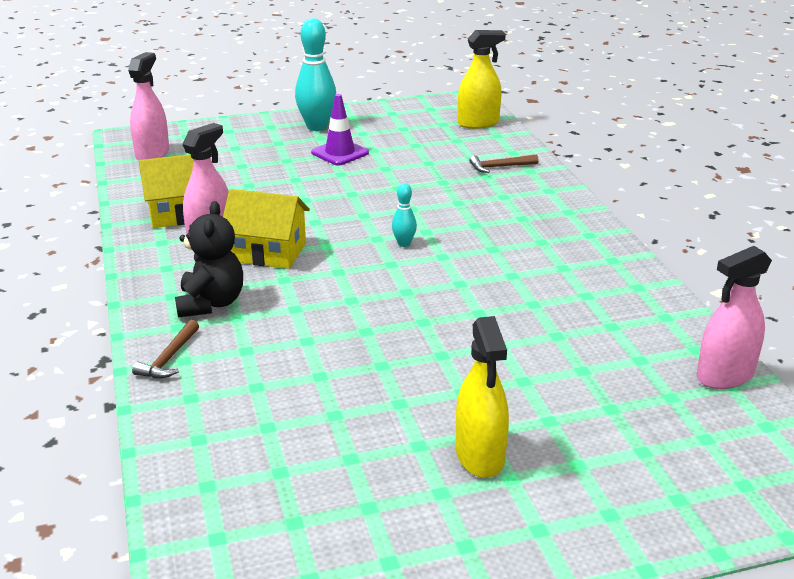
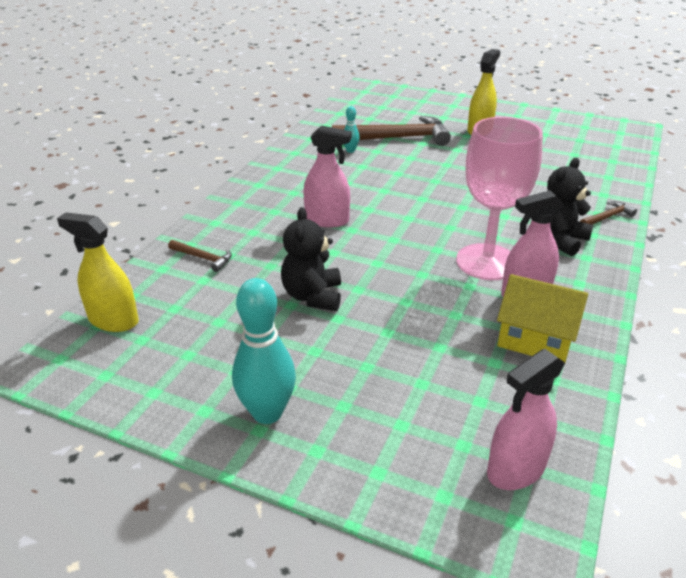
camera: 140 degrees left, 5 degrees up
(268, 252) = (487, 262): yellow house -> pink goblet
(340, 153) = (302, 348): purple traffic cone -> none
(378, 177) = (312, 296): none -> black teddy bear
(404, 244) = (381, 227): turquoise bowling pin -> turquoise bowling pin (350, 150)
(567, 372) = (398, 138): none -> brown hammer
(724, 376) = (334, 115): pink spray bottle -> pink spray bottle (327, 220)

